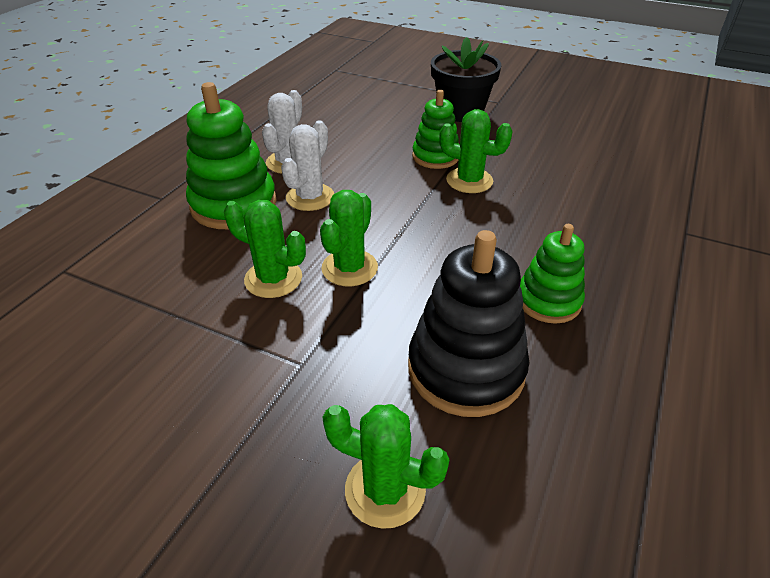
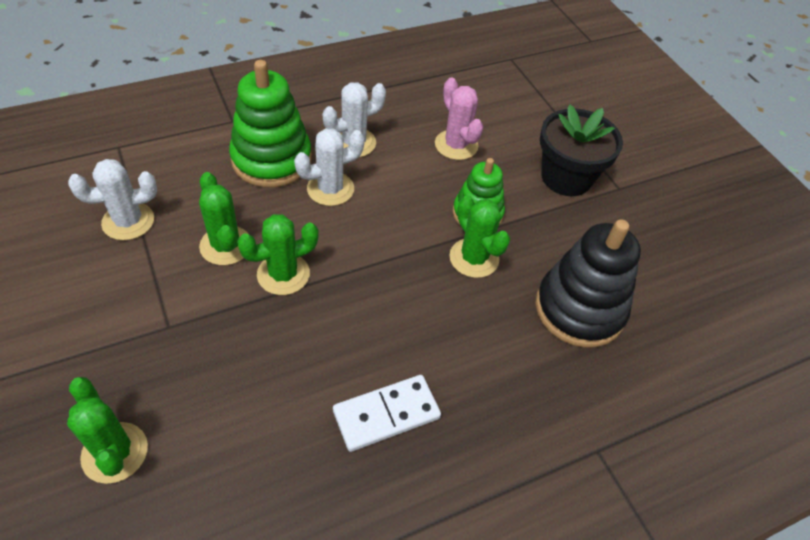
camera: 35 degrees right, 10 degrees up
(152, 316) = (128, 221): none -> white cactus
(366, 128) = (456, 145): none -> pink cactus
(466, 369) = (258, 417): black stacking toy -> black stacking toy (579, 309)
(548, 301) = (386, 414): green stacking toy -> white domino

